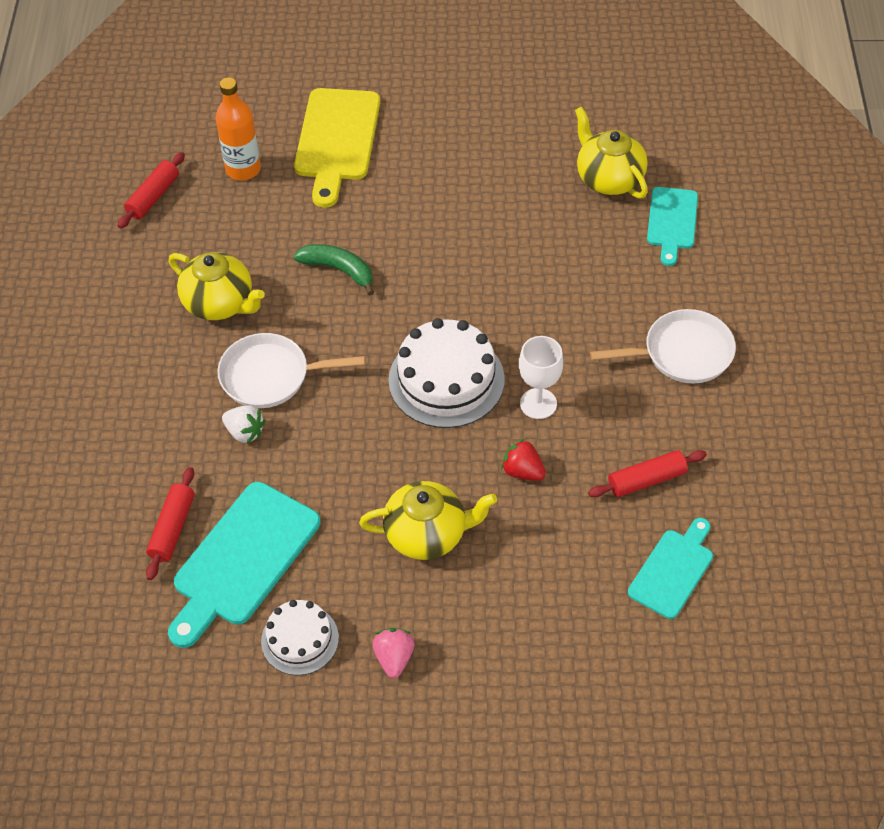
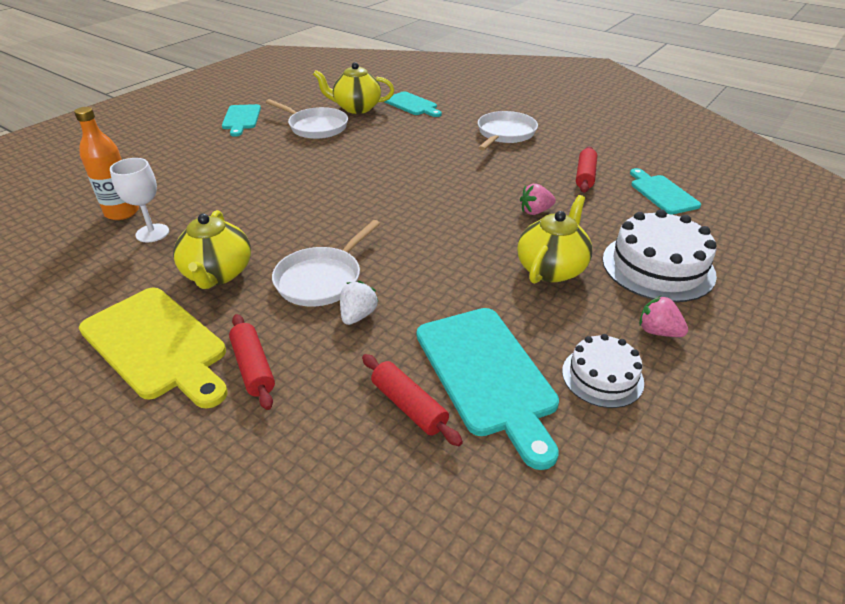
camera: 55 degrees left, 15 degrees down
(153, 197) = (63, 262): red rolling pin -> red rolling pin (253, 367)
(220, 303) = (218, 274): yellow teapot -> yellow teapot turned 105 degrees clockwise
(245, 432) = (358, 315): white strawberry -> white strawberry turned 45 degrees counterclockwise
(337, 140) = (172, 169): yellow cutting board -> yellow cutting board (157, 345)
(339, 270) = (276, 211): green banana -> none
(446, 380) = (427, 209): white cake -> white cake (658, 267)
(482, 105) = (241, 119): none -> turquoise cutting board
(523, 471) = (535, 211): red strawberry -> pink strawberry
(526, 177) = (315, 127): none -> white pan
(538, 403) = (487, 186): white goblet -> white goblet (152, 233)

